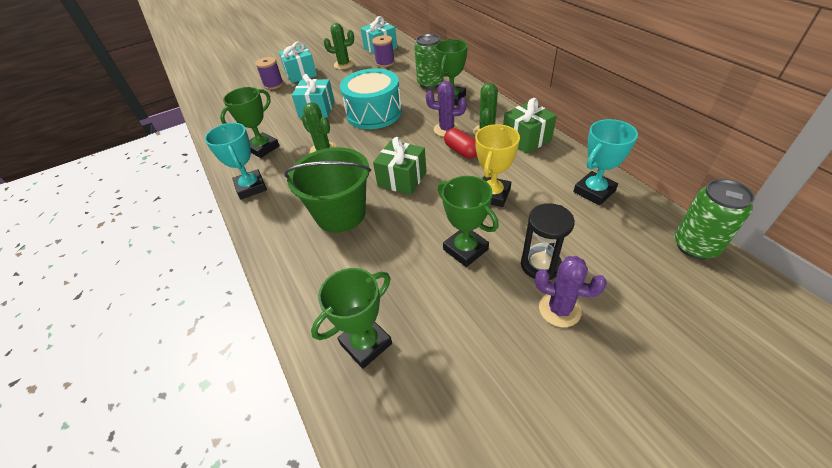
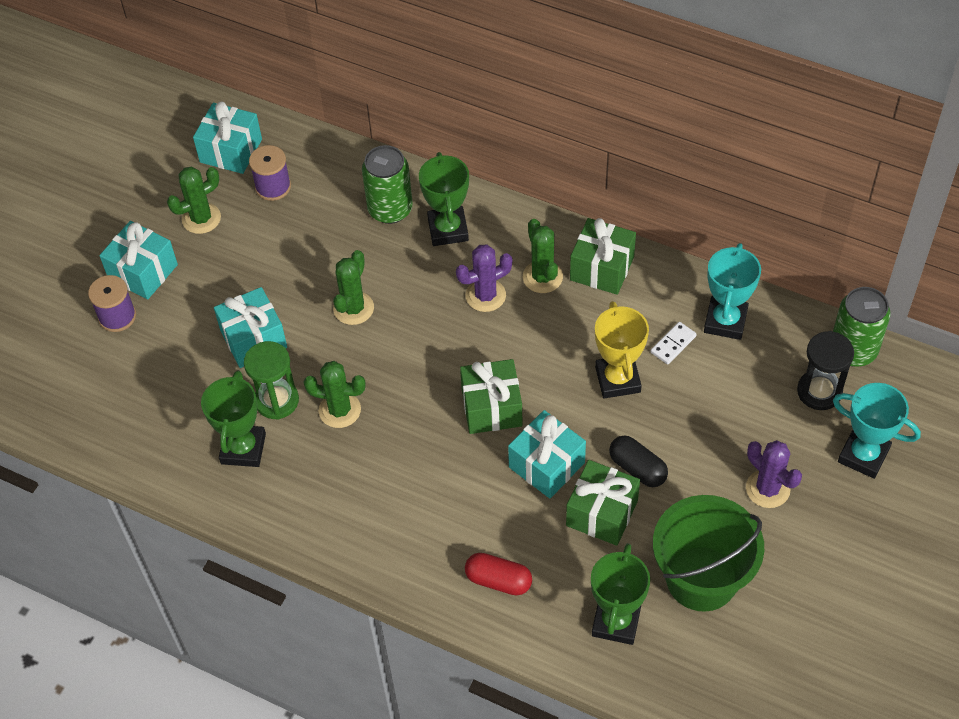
camera: 35 degrees left, 10 degrees up
(251, 187) = (298, 518): turquoise trophy -> turquoise trophy (863, 455)
(299, 135) = (277, 400): none -> green hourglass
(340, 214) = (458, 496): green bucket -> green bucket (701, 578)
(374, 113) = (353, 308): turquoise drum -> green cactus
(407, 221) = (546, 465): none -> turquoise gift
(418, 265) = (602, 513): none -> green gift
(461, 151) = (533, 326): red capsule -> red capsule (498, 580)
(465, 249) = (637, 468): green trophy -> black capsule
(540, 265) = (723, 448): black hourglass -> black hourglass (819, 391)
(546, 190) = (673, 344): none -> white domino
(559, 309) = (767, 489): purple cactus -> purple cactus turned 60 degrees clockwise

